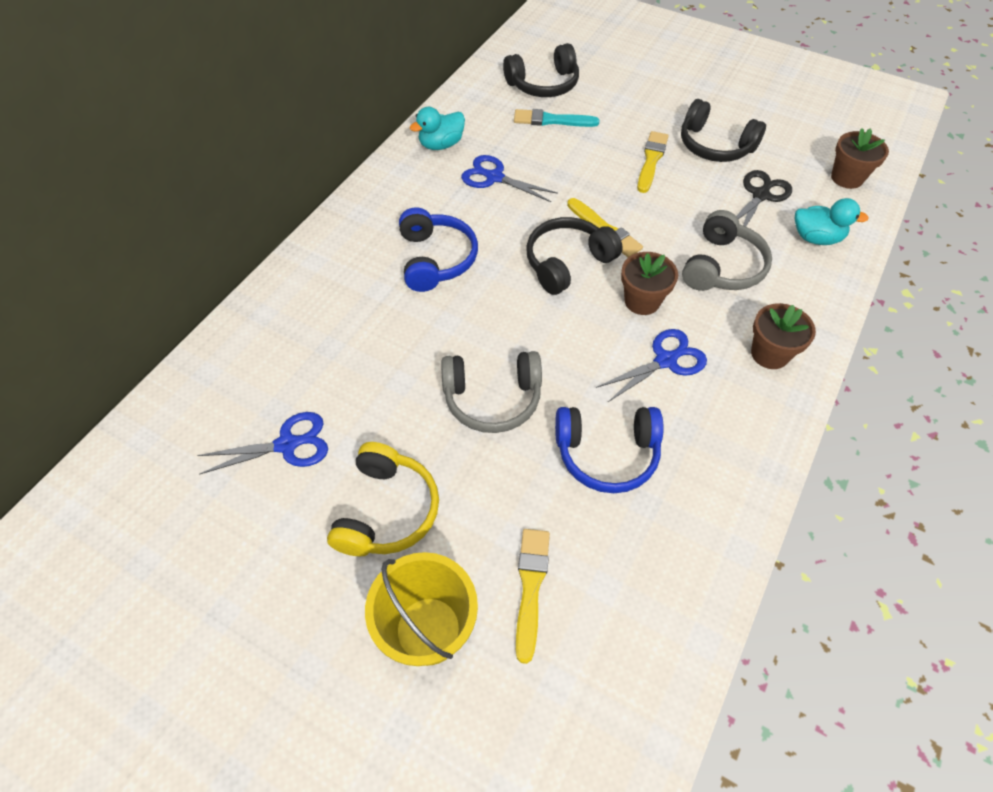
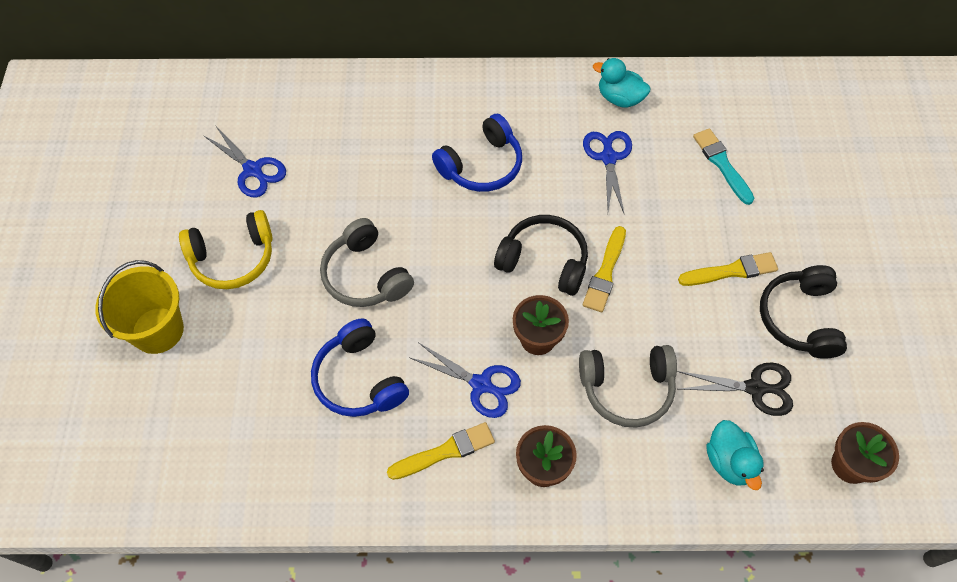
camera: 60 degrees right, 5 degrees up
(530, 587) = (219, 378): yellow brush -> yellow brush (445, 451)
(543, 84) = (770, 133): black headphones -> none

